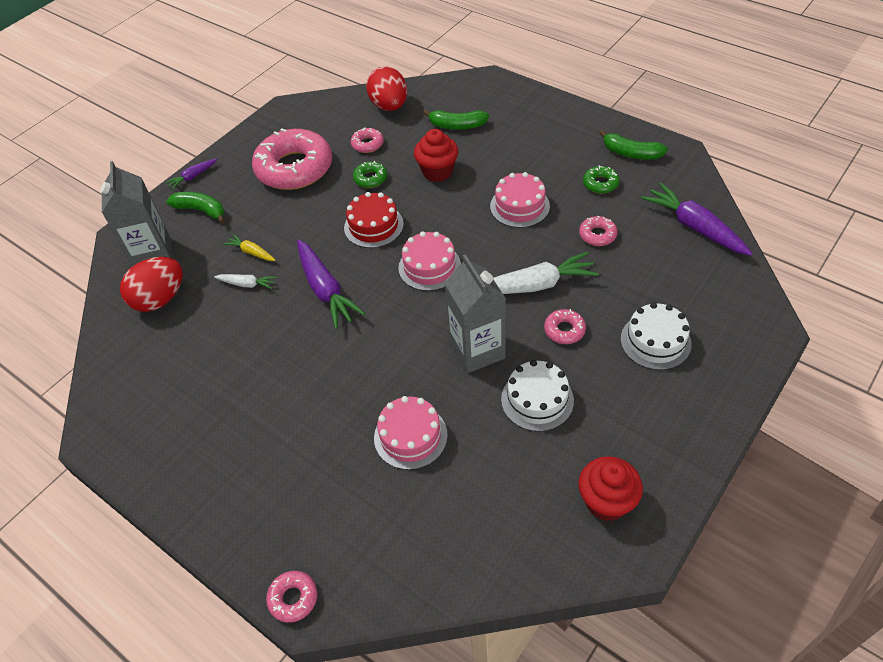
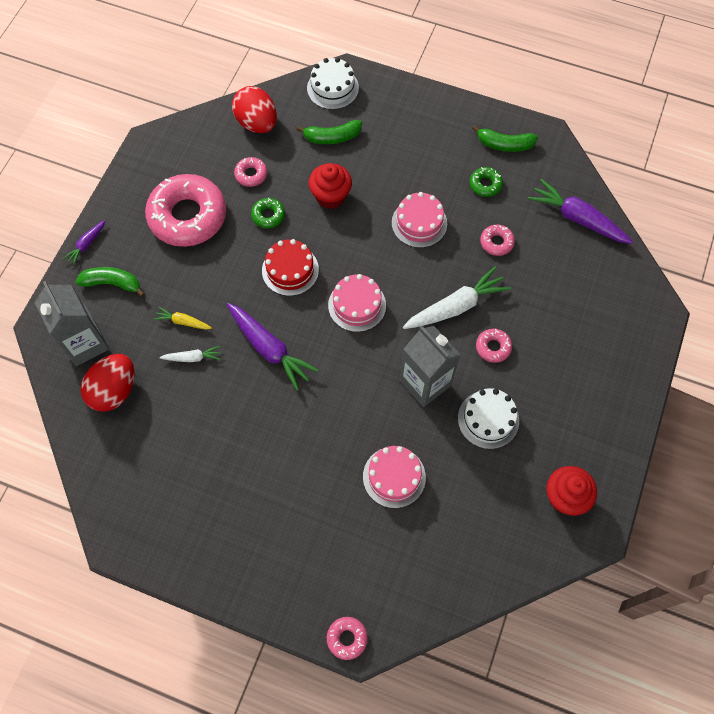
camera: 20 degrees left, 15 degrees up
(655, 341) = (570, 342): white cake -> white cake (332, 88)

